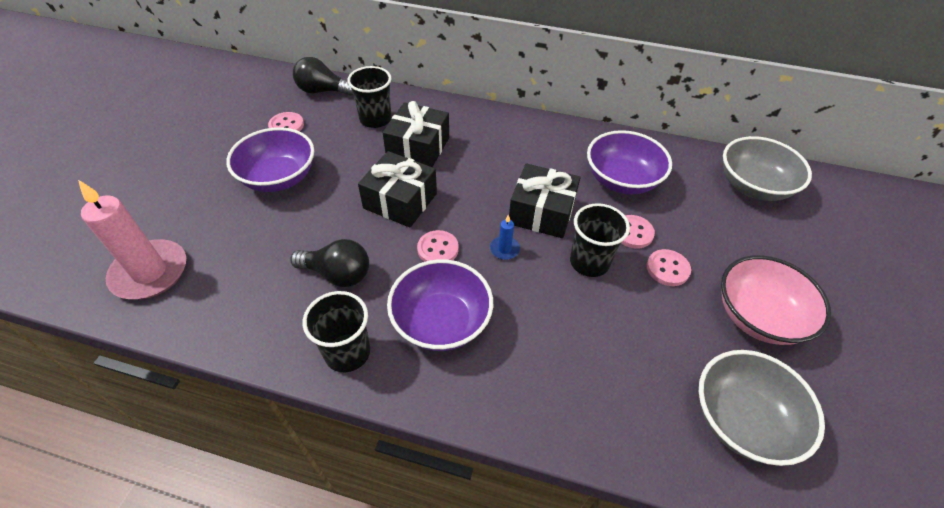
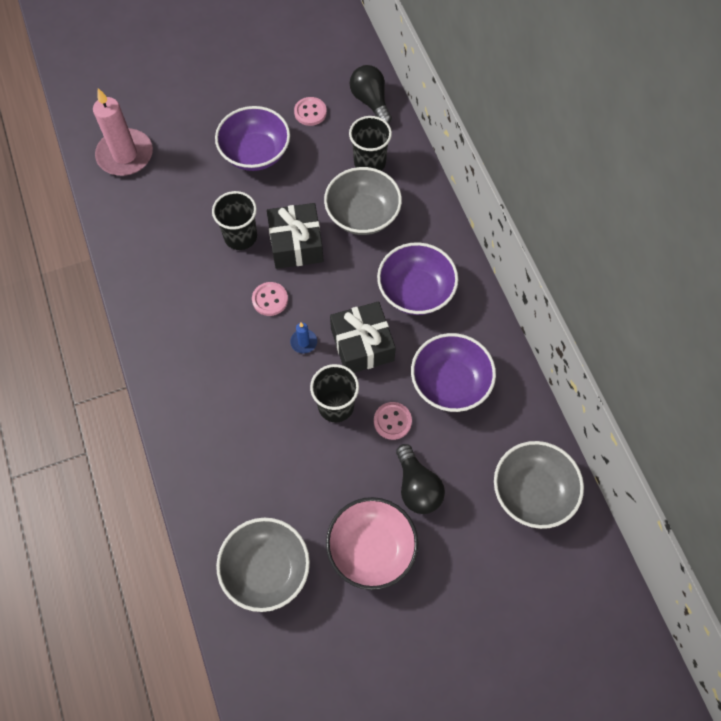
camera: 55 degrees right, 15 degrees up
(337, 274) = (202, 256): black light bulb -> black light bulb (417, 487)
(347, 352) = (150, 307): black cup -> black cup (240, 236)
(418, 147) = (362, 215): black gift -> grey bowl
(441, 322) = (211, 343): purple bowl -> purple bowl (416, 291)
(667, 269) = (372, 464): pink button -> none

